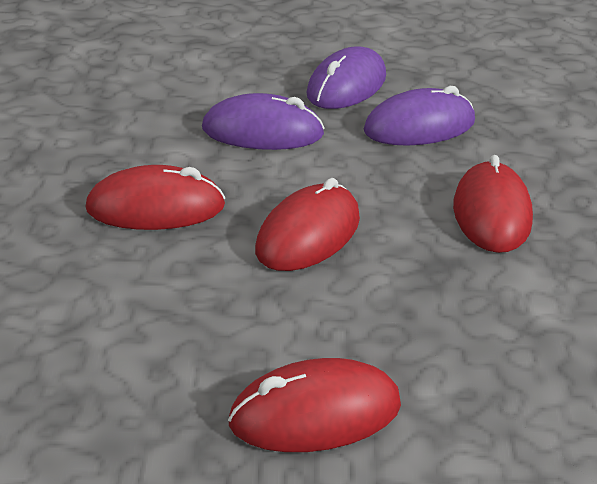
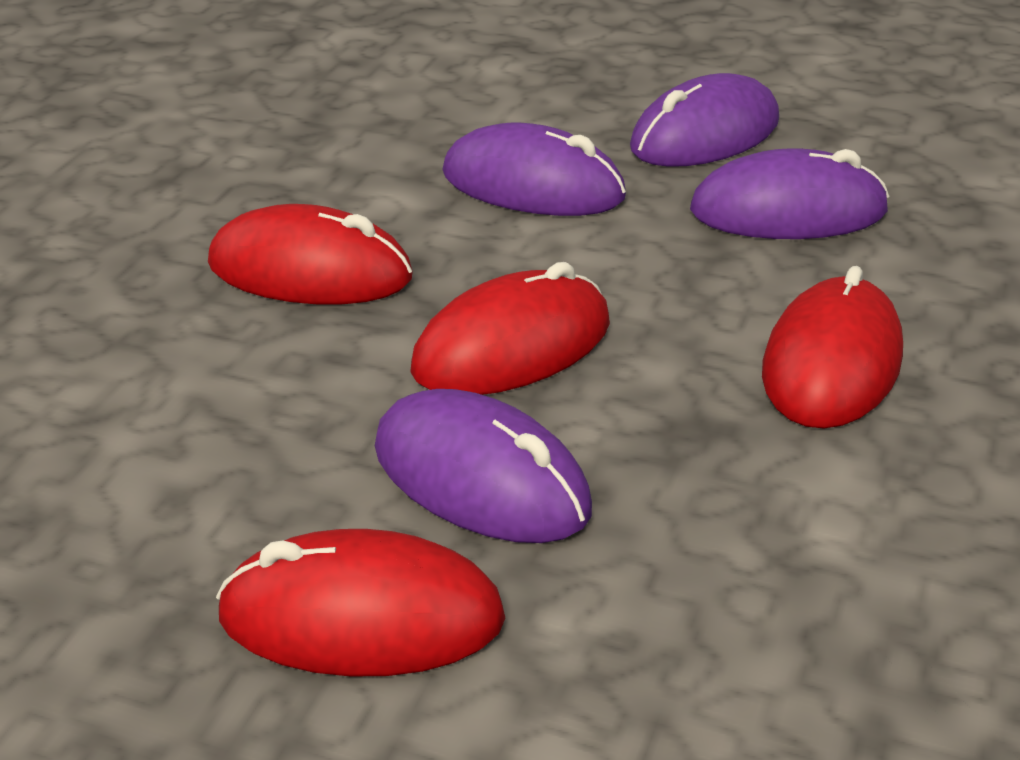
camera: 20 degrees right, 0 degrees up
(336, 317) = (480, 478): none -> purple mouse

